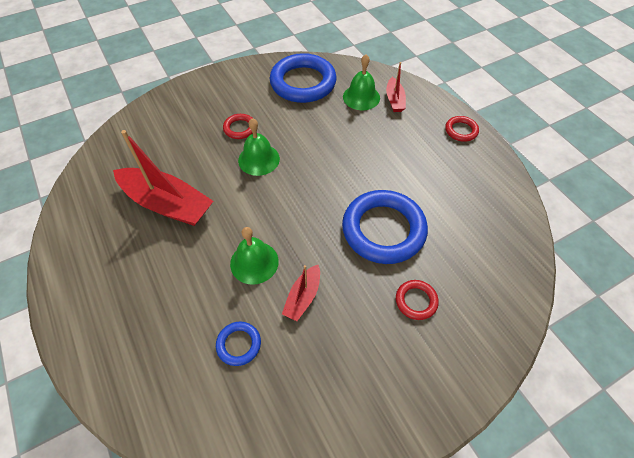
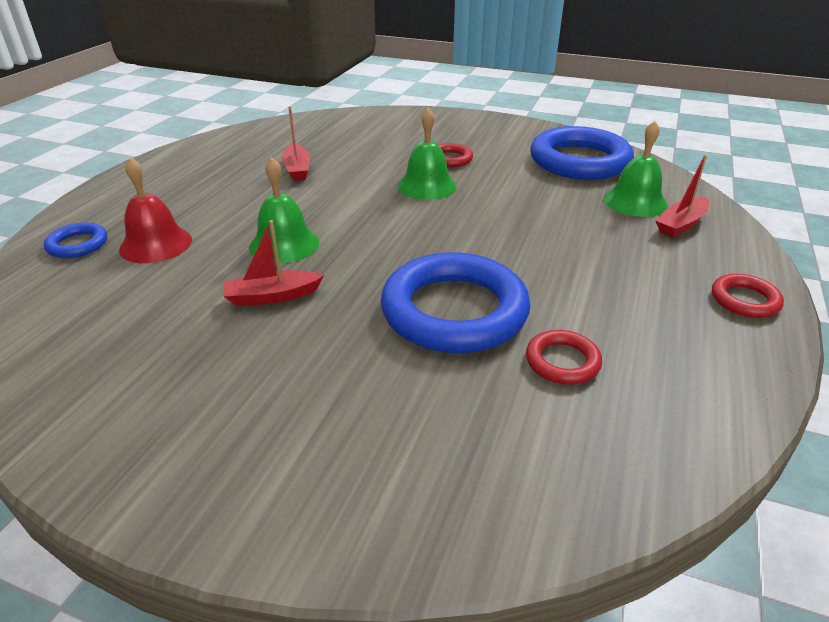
camera: 50 degrees right, 20 degrees down
(167, 204) = (297, 169): red boat -> red boat, size x0.50
(186, 328) = (156, 244): none -> red bell
(239, 344) = (163, 283): blue ring -> blue ring (78, 245)
(416, 301) = (371, 395): red ring -> red ring (562, 361)

